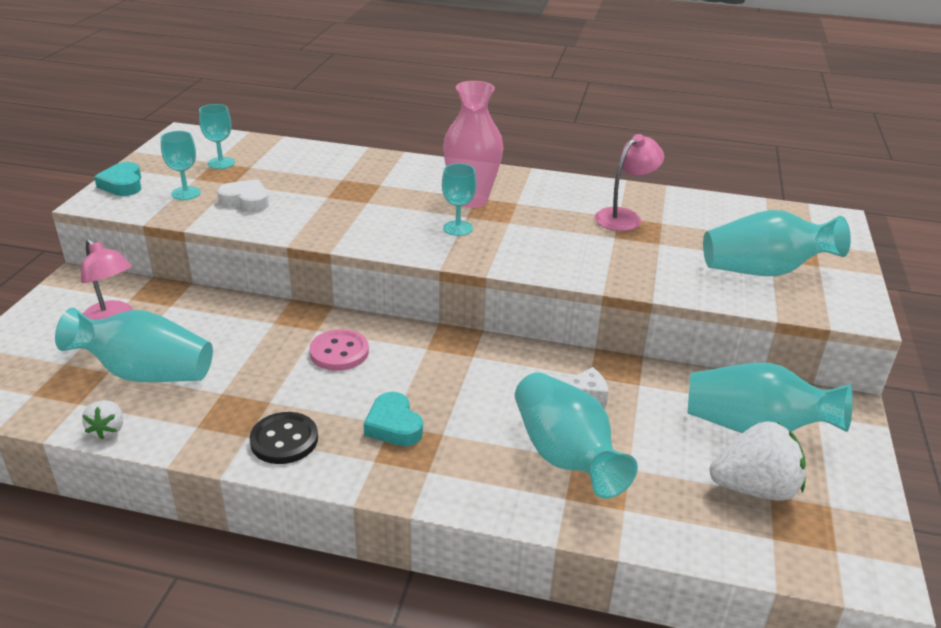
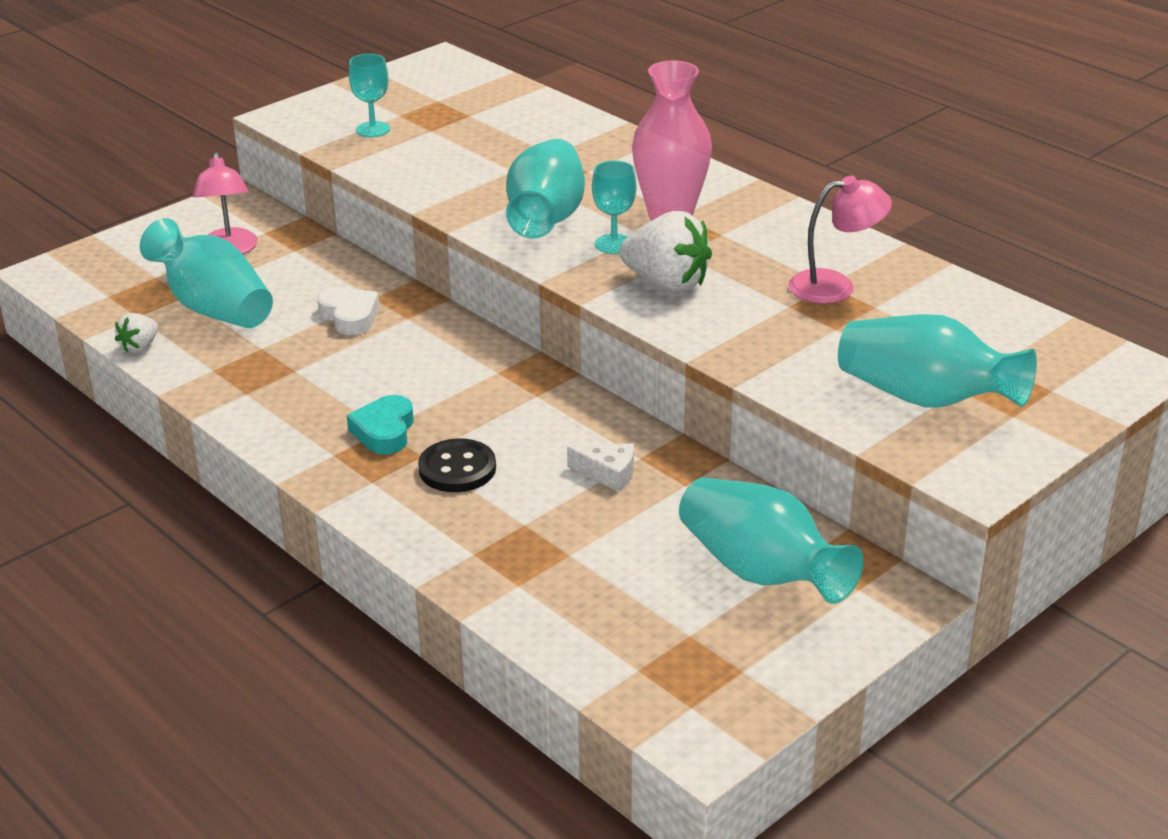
camera: 35 degrees right, 0 degrees up
(123, 184) = (322, 104): turquoise heart -> none
(221, 163) = (443, 103): turquoise goblet -> none
(246, 201) = (423, 153): white heart -> white heart (350, 316)
(284, 440) = (274, 408): black button -> black button (457, 469)
(339, 352) = (406, 346): pink button -> none
(565, 456) = (517, 519): turquoise vase -> turquoise vase (546, 218)
(754, 488) = (679, 622): white strawberry -> white strawberry (666, 283)

